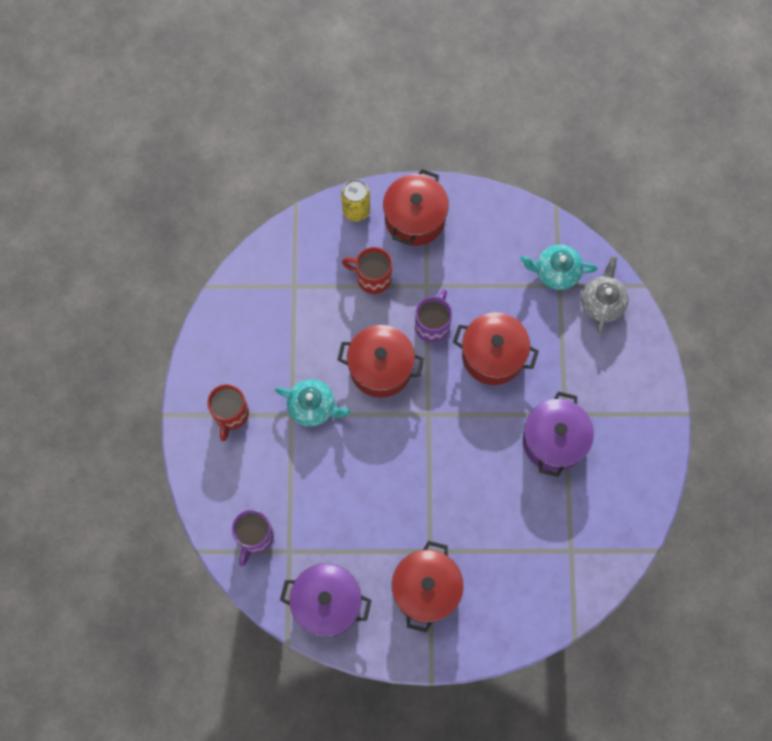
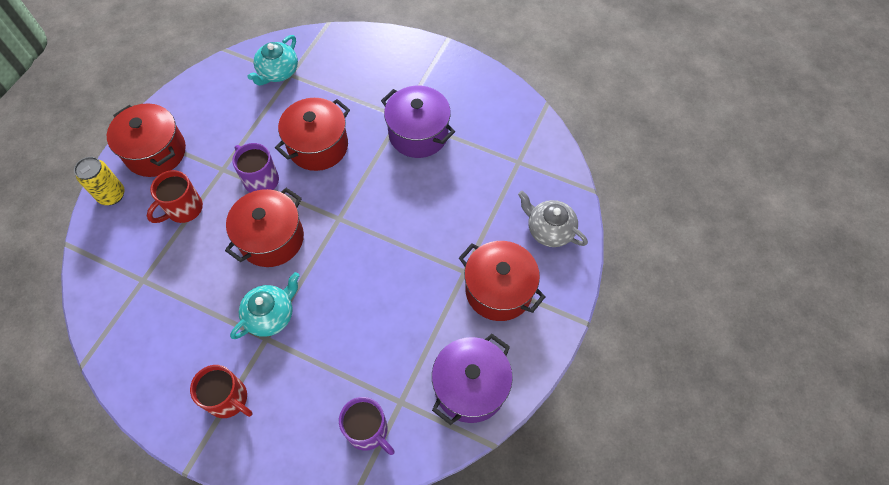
camera: 65 degrees left, 10 degrees down
(602, 302) = (324, 53): grey teapot -> grey teapot (549, 230)

